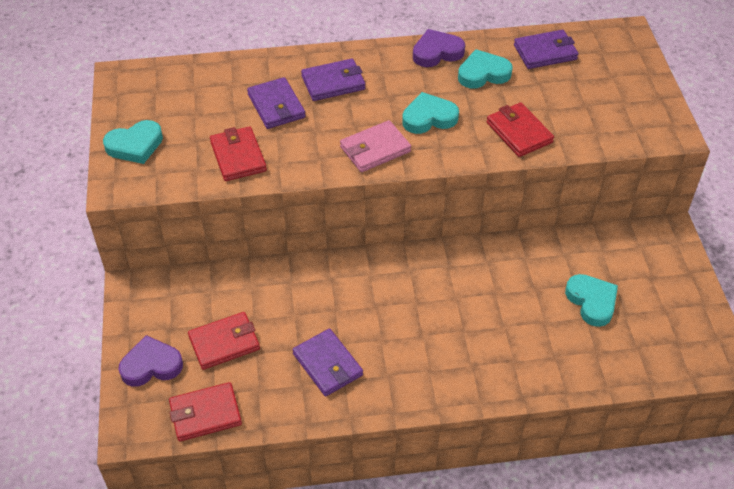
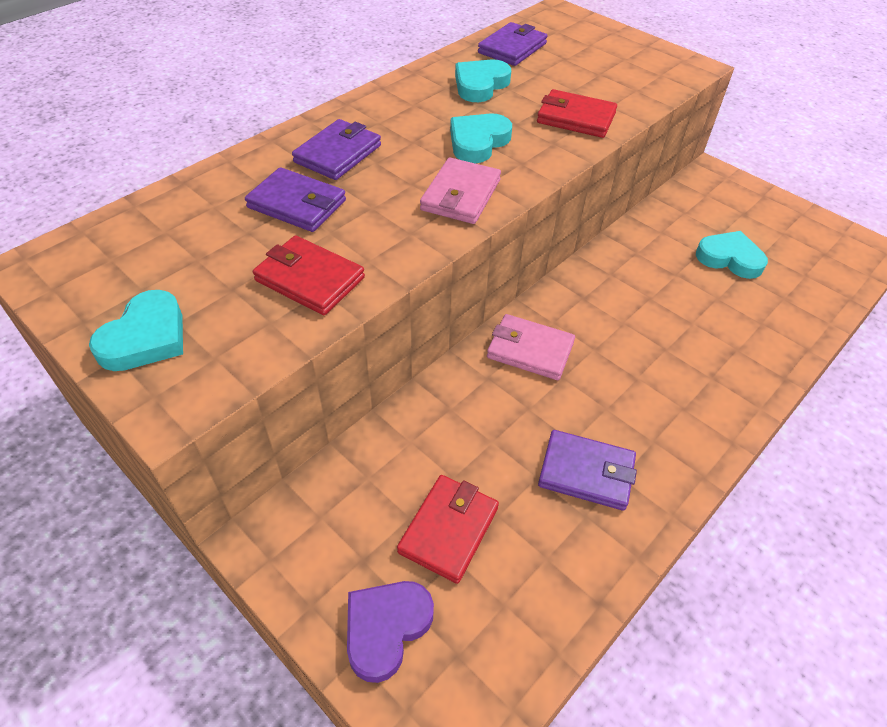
camera: 40 degrees left, 0 degrees up
(205, 414) = (519, 640): red wallet -> none
(374, 278) = (530, 350): none -> pink wallet
(437, 52) = (414, 85): purple heart -> none

